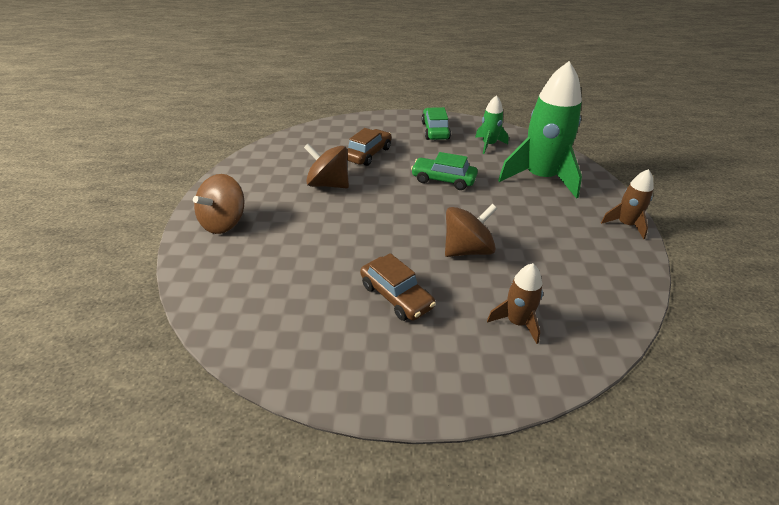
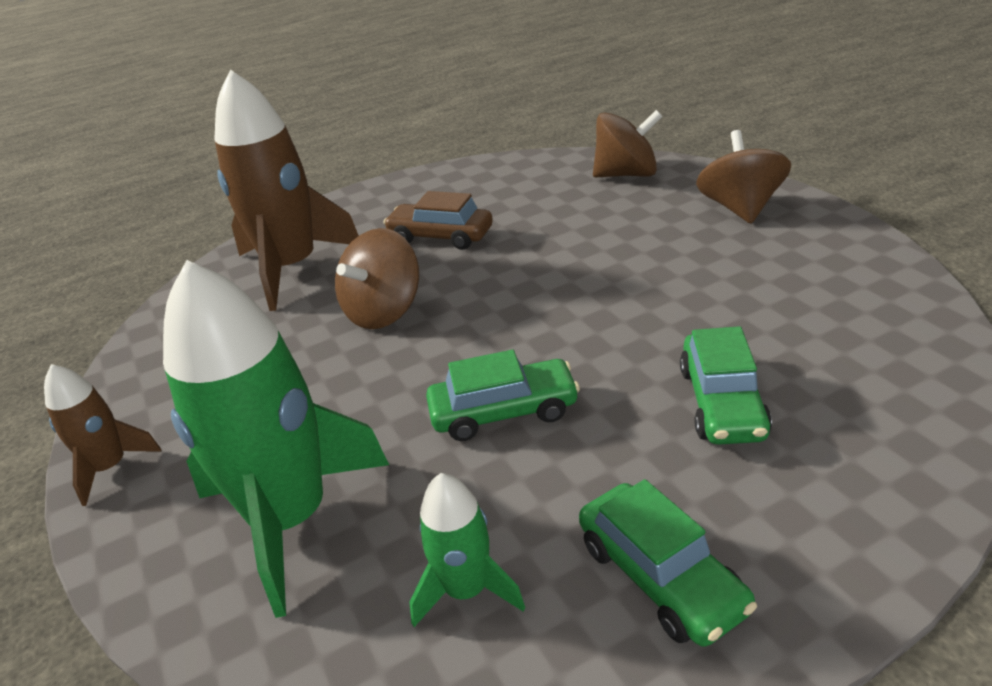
camera: 155 degrees right, 5 degrees down
(328, 184) = (696, 308): brown spinning top -> brown spinning top (626, 174)
(368, 154) = (722, 402): brown car -> green car
(517, 322) = (292, 268): brown rocket -> brown rocket, size x2.04

